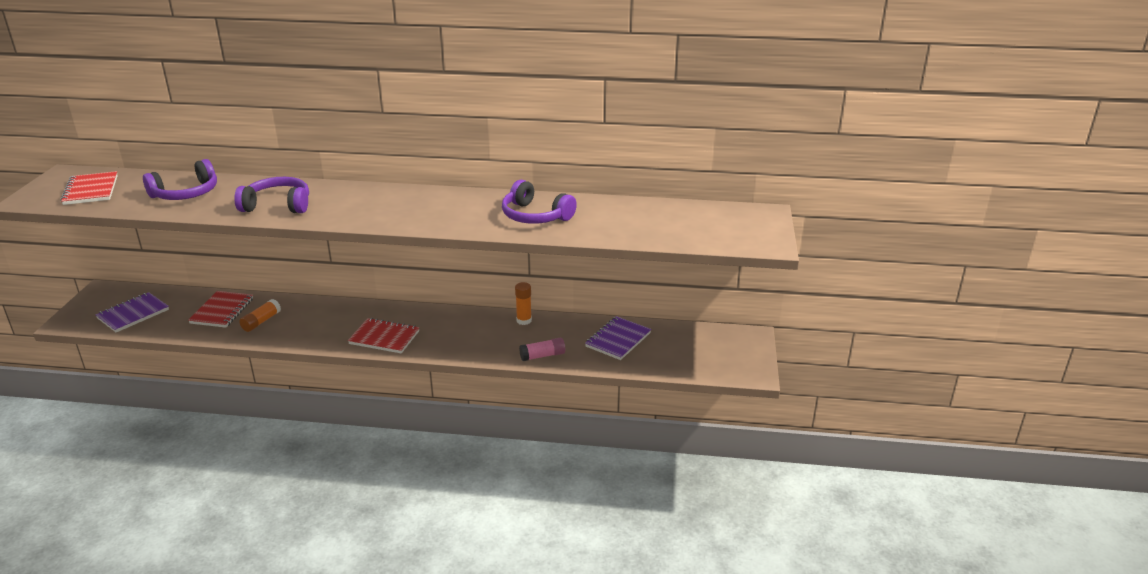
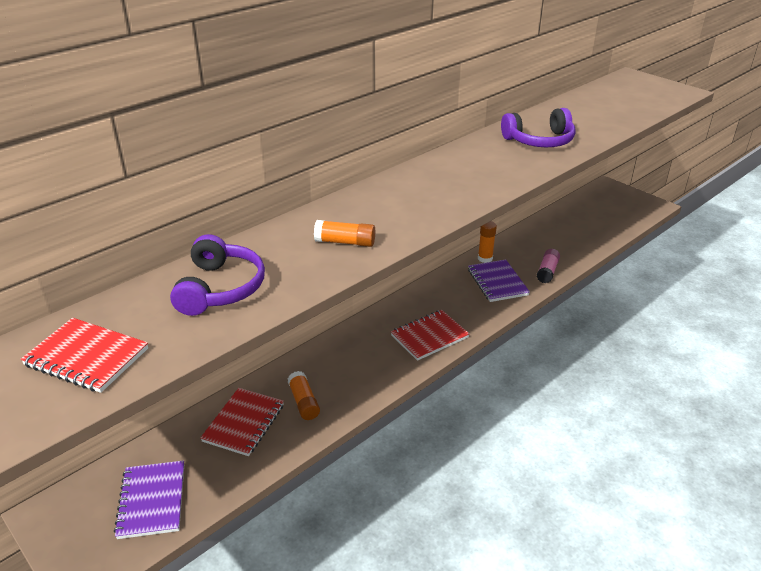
camera: 50 degrees left, 5 degrees up
(222, 311) = (244, 423): red notebook -> red notebook turned 60 degrees clockwise
(277, 205) = (345, 242): purple headphones -> orange glue stick
(618, 340) = (559, 233): purple notebook -> purple notebook (497, 282)

